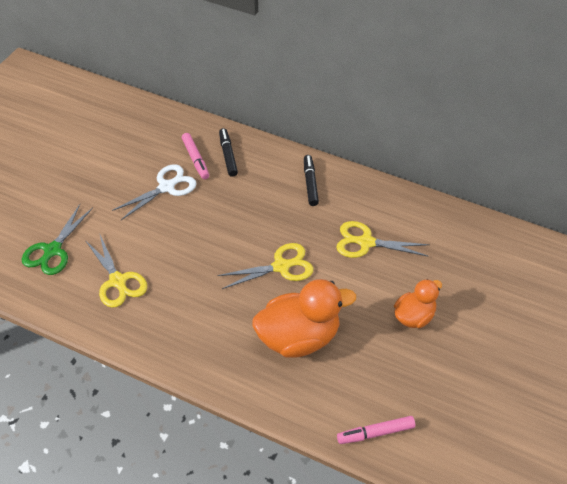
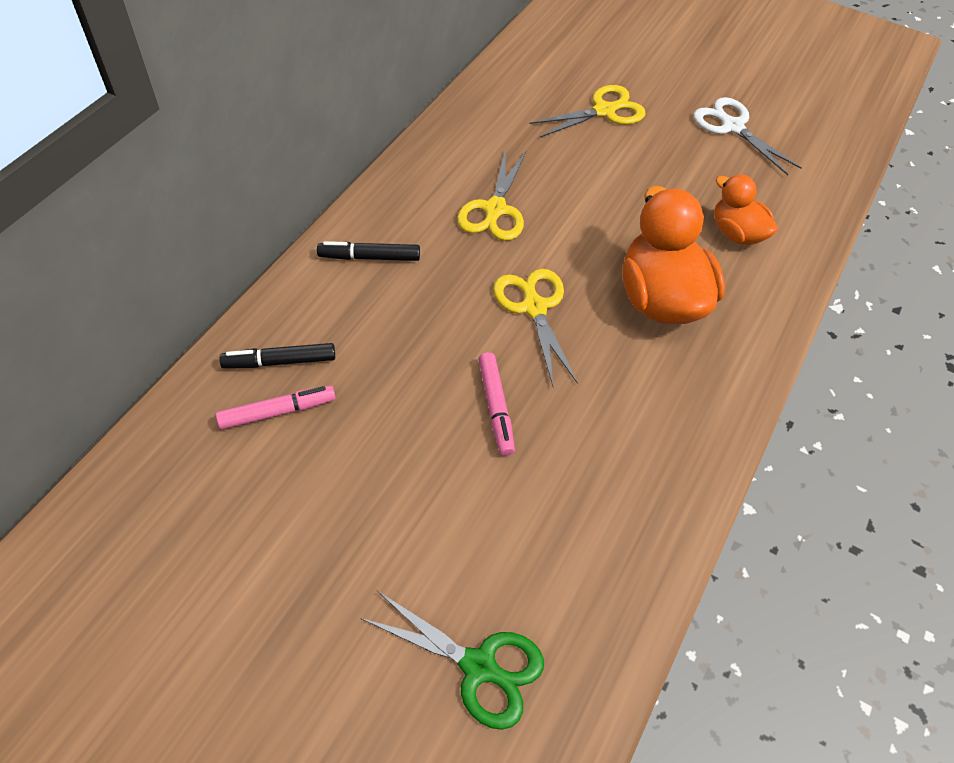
camera: 90 degrees left, 5 degrees up
(118, 281) = (558, 539): yellow scissors -> yellow scissors (604, 111)
(167, 187) = (339, 460): white scissors -> white scissors (732, 126)
(375, 433) = (790, 239): pink marker -> pink marker (495, 407)
(414, 317) = (620, 181): orange duck -> orange duck (736, 233)

